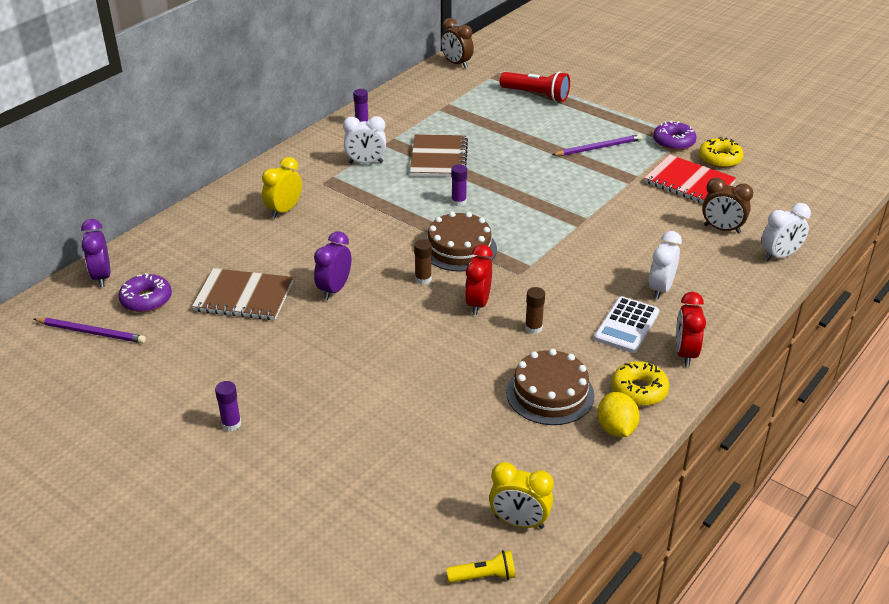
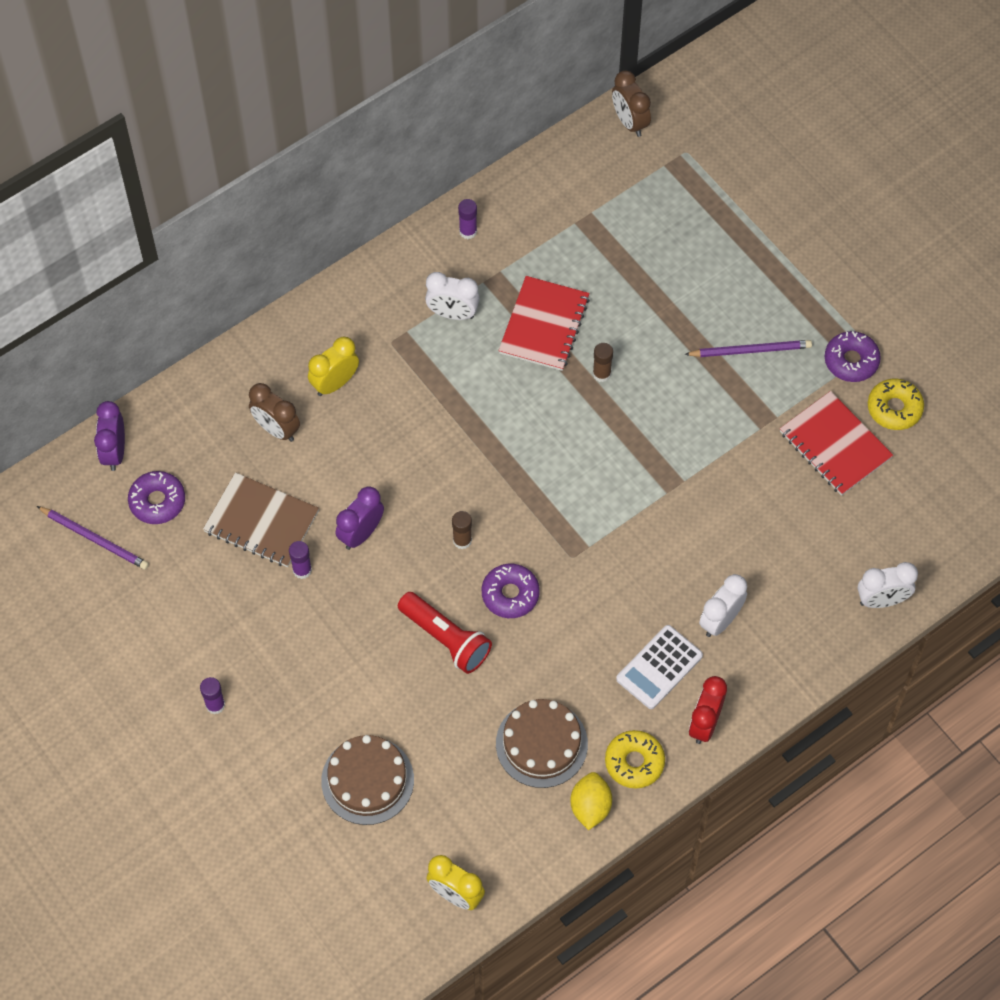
camera: 15 degrees right, 25 degrees up
(438, 158) = (544, 325): brown notebook -> red notebook
(459, 202) = (543, 415): purple glue stick -> purple glue stick (302, 570)
(459, 248) = (518, 499): brown cake -> brown cake (367, 780)
(478, 303) = (510, 594): red clock -> purple donut
(484, 576) = (404, 945): yellow flashlight -> none
(533, 328) = (557, 646): brown glue stick -> brown glue stick (601, 374)
(536, 95) = (712, 219): red flashlight -> red flashlight (446, 639)
(722, 229) = (836, 538): brown clock -> brown clock (276, 429)

